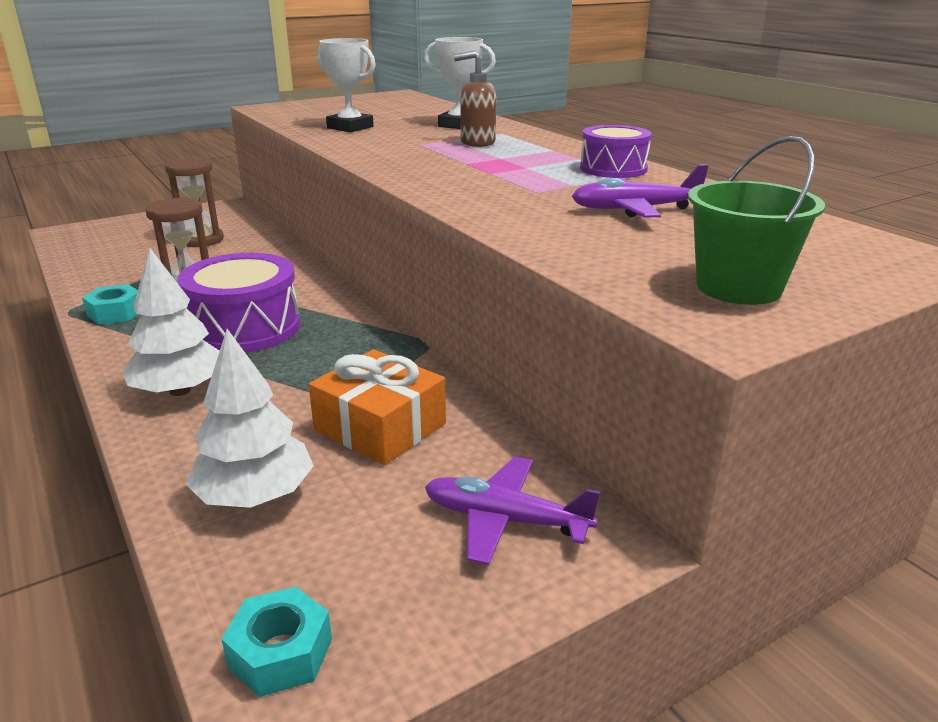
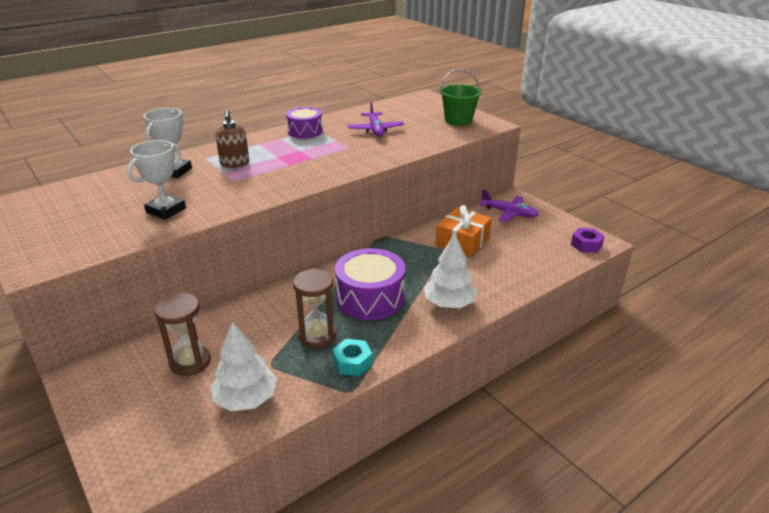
camera: 95 degrees left, 5 degrees up
(255, 496) = (521, 263): white tree -> white tree (246, 399)
(281, 653) = (586, 245): turquoise nut -> purple nut
(505, 520) = (509, 213): purple plane -> purple plane turned 75 degrees counterclockwise

